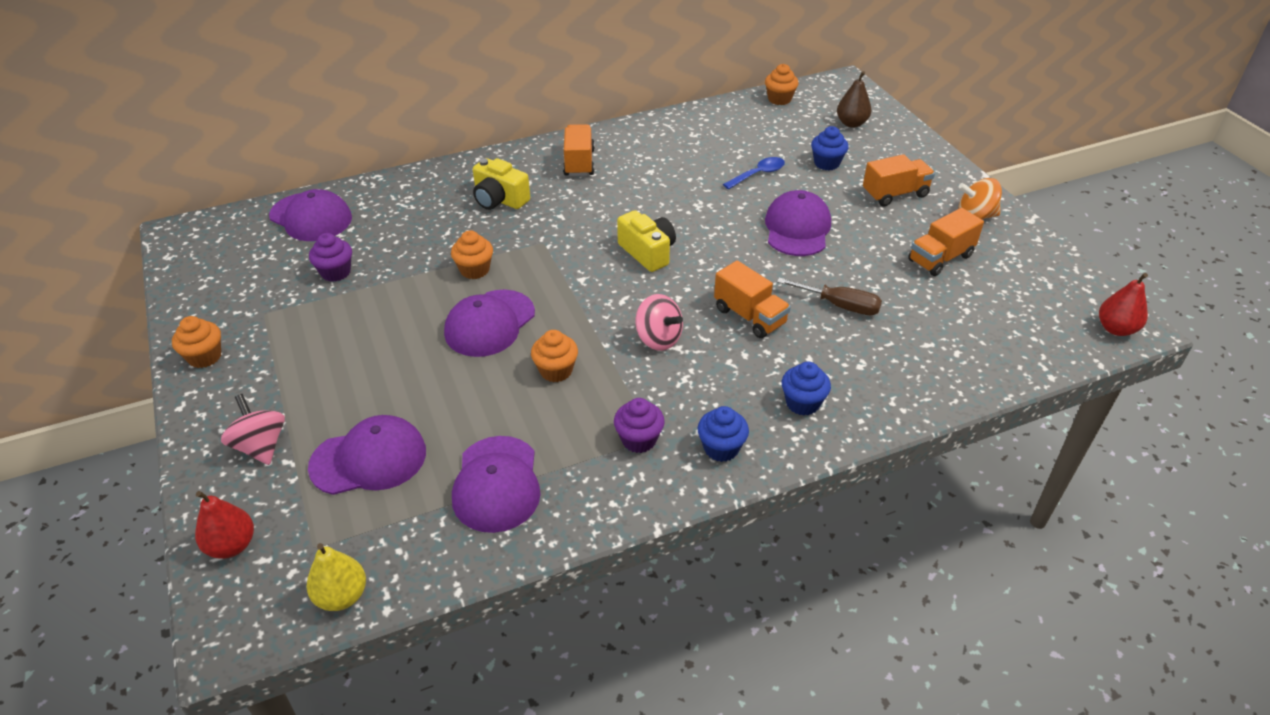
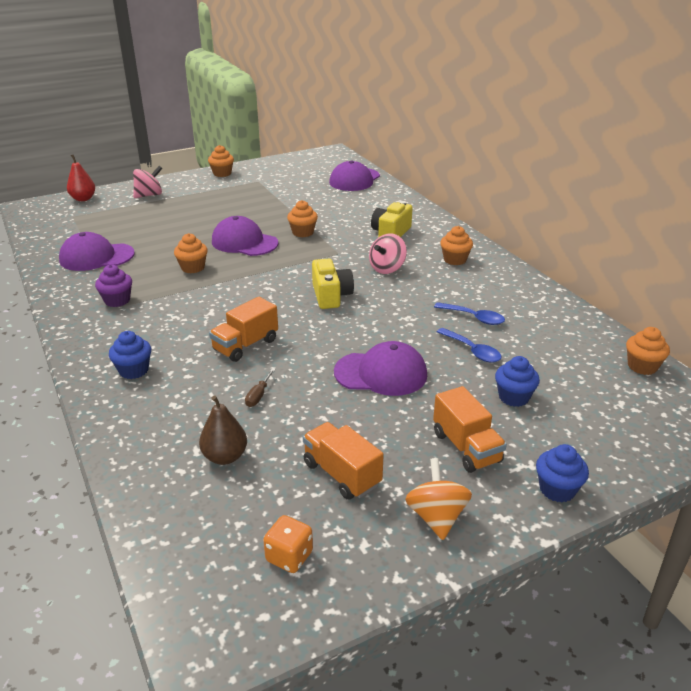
camera: 85 degrees right, 10 degrees down
(336, 272) = (297, 193): purple cupcake -> none
(342, 596) = (37, 226): yellow pear -> none
(369, 459) = (130, 221): purple cap -> none
(579, 163) = (455, 260): orange truck -> orange cupcake
(648, 252) = (331, 296): yellow camera -> yellow camera turned 60 degrees counterclockwise
(658, 339) = (221, 304): pink spinning top -> pink spinning top (387, 268)
(701, 166) = (474, 318): none -> blue spoon
(721, 448) = (97, 333): blue cupcake -> blue cupcake (557, 489)
(840, 306) = (258, 396): brown screwdriver -> brown screwdriver, size x0.58
(851, 123) = (618, 421): brown pear -> brown pear (225, 457)
(1036, 287) = (289, 557): none -> orange dice
(1116, 329) = (203, 630): red pear -> none

